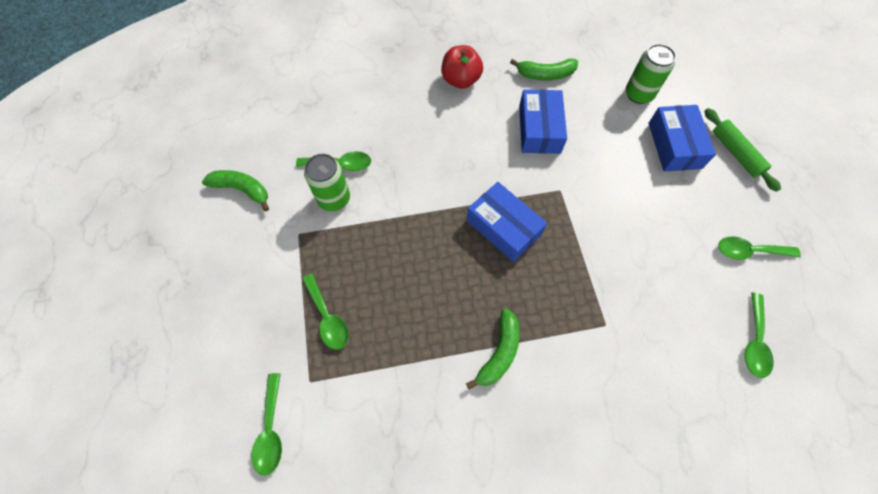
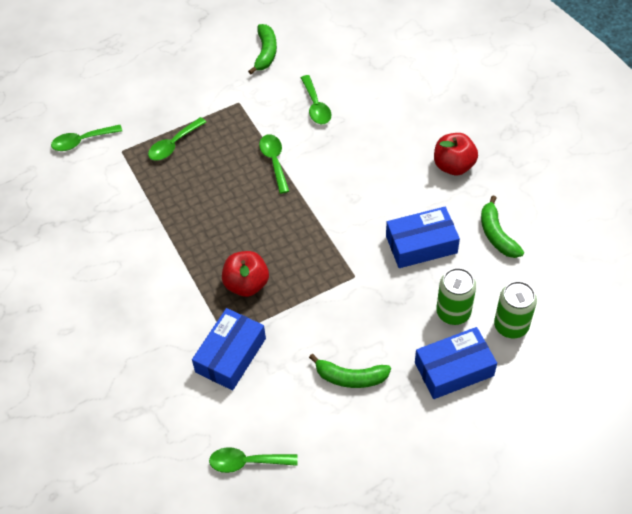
camera: 75 degrees right, 10 degrees down
(334, 199) = (280, 113): green can -> green can (453, 312)
(499, 352) = (178, 264): green banana -> green banana (350, 377)
(503, 227) = (296, 240): blue box -> blue box (230, 355)
(545, 288) = (246, 284): none -> red apple
(735, 153) = (469, 431): green rolling pin -> none
(749, 251) = (346, 452): green spoon -> green spoon (274, 161)

